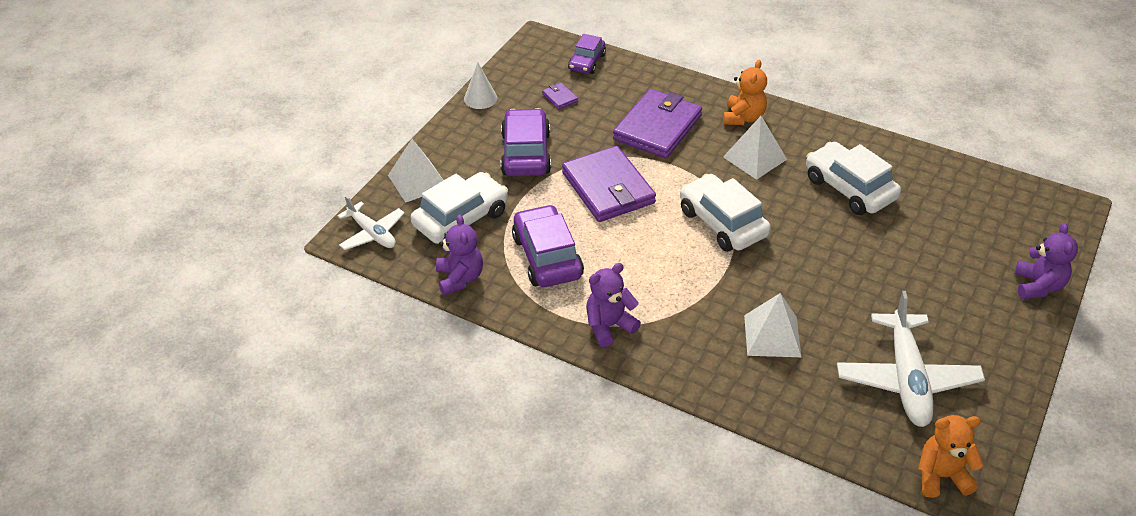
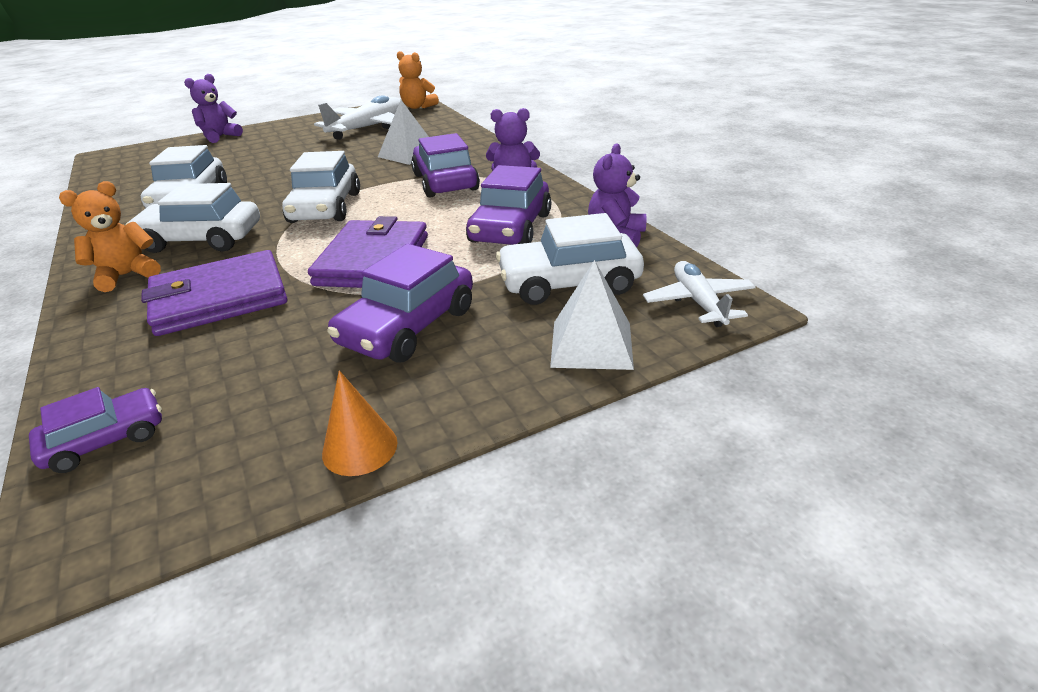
camera: 145 degrees left, 10 degrees down
(480, 98) = (360, 448): white cone -> orange cone
(560, 97) = (249, 390): purple wallet -> none
(669, 298) = (445, 182): none -> purple car
(754, 158) = (202, 239): white pyramid -> white car

